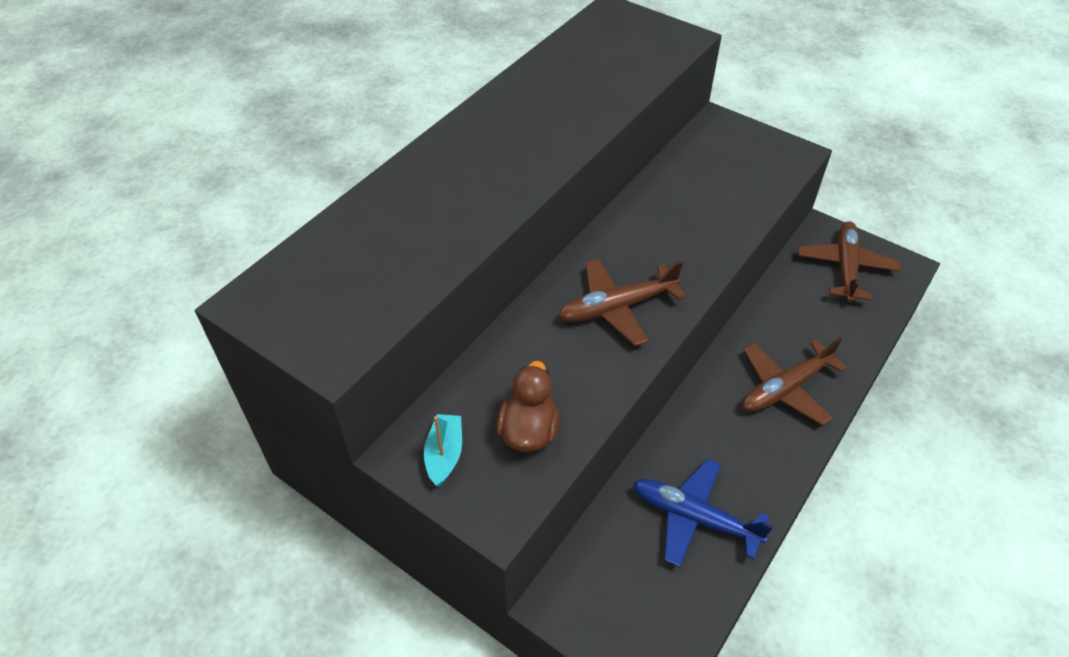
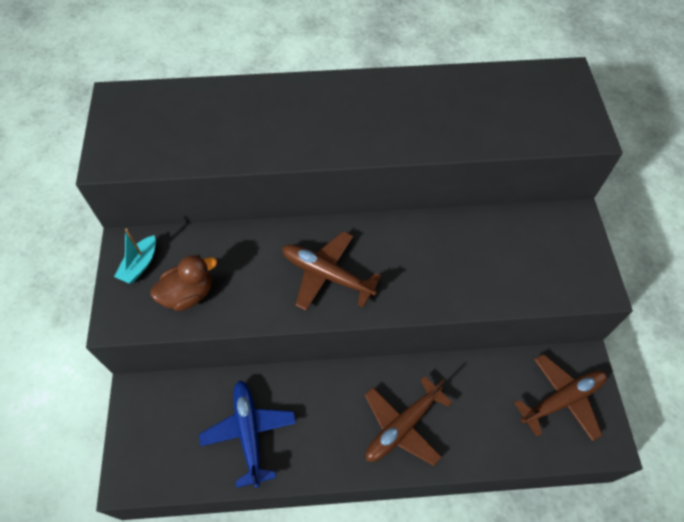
camera: 50 degrees right, 10 degrees up
(444, 454) = (140, 265): turquoise boat -> turquoise boat turned 150 degrees clockwise
(786, 388) = (403, 426): brown plane -> brown plane turned 60 degrees counterclockwise

